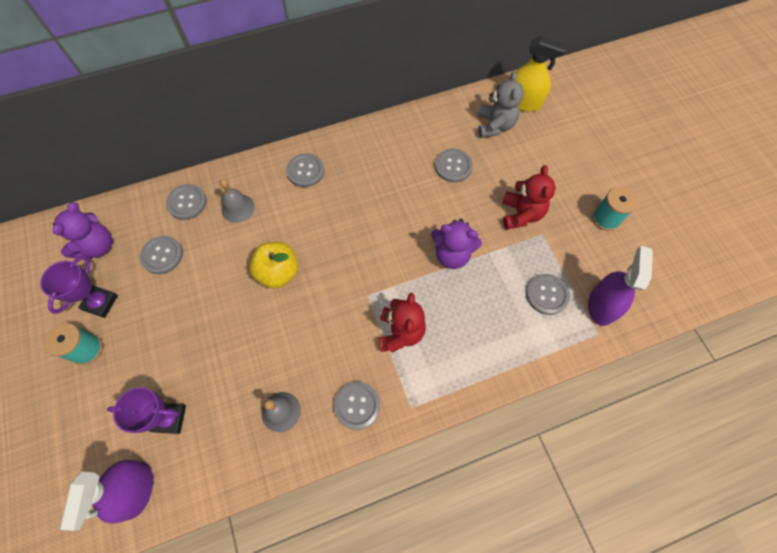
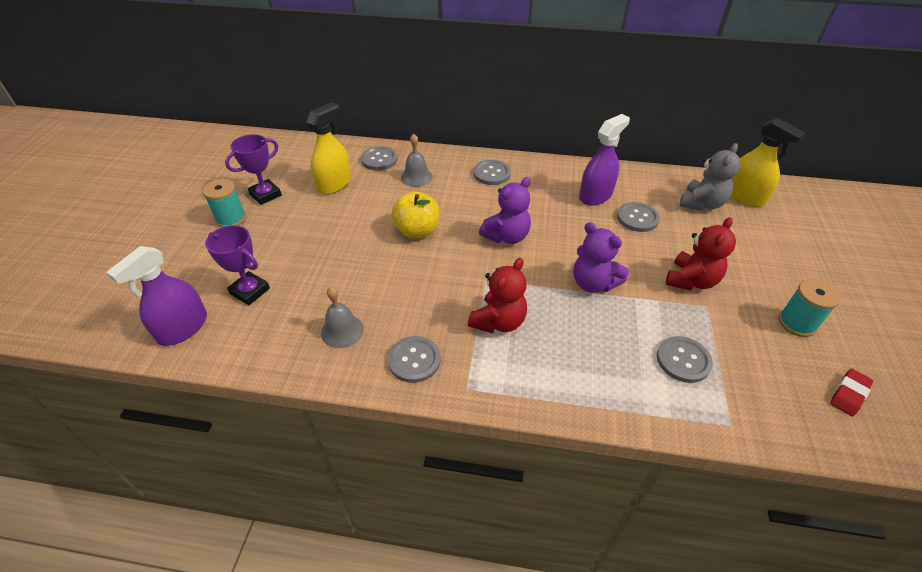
camera: 30 degrees right, 20 degrees down
(98, 246) = (293, 161): purple teddy bear -> purple teddy bear (506, 236)
(162, 255) = (334, 184): grey button -> yellow spray bottle
(602, 305) = (750, 399): purple spray bottle -> purple spray bottle (595, 195)
(657, 265) = (849, 394): none -> red eraser

